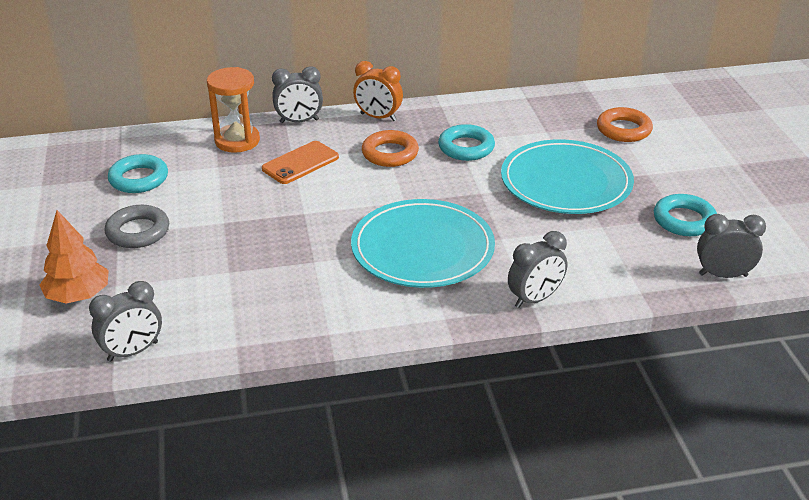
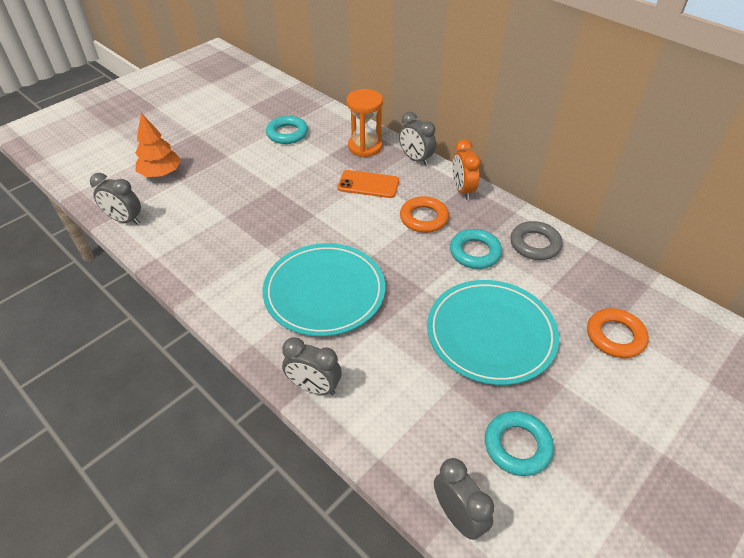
camera: 55 degrees right, 10 degrees up
(138, 231) = (236, 161): grey ring -> grey ring (535, 244)

